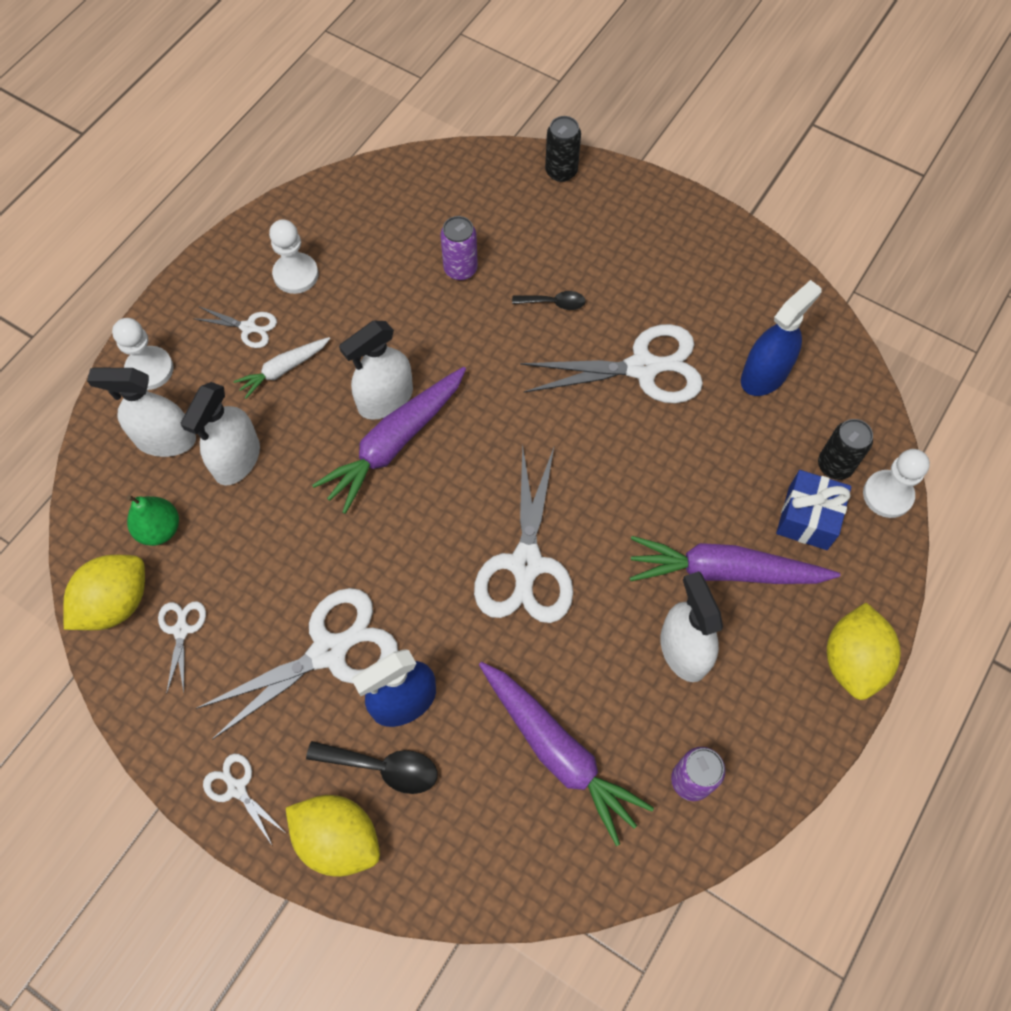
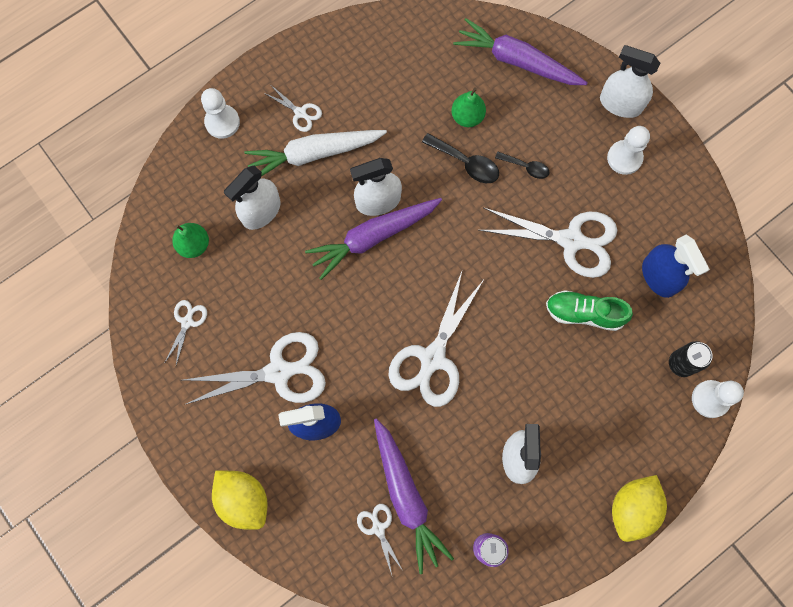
camera: 20 degrees right, 10 degrees up
(115, 603) = (150, 287): yellow lemon -> none
(165, 440) = (217, 180): white spray bottle -> white spray bottle (620, 104)
(237, 788) = (190, 442): white scissors -> white scissors (378, 528)
(284, 369) = (315, 154): white carrot -> white carrot, size x1.82
(296, 274) = (347, 82): white pawn -> white pawn (624, 158)
(383, 767) = (288, 463): black spoon -> black spoon (466, 163)
(460, 269) = (467, 117): purple can -> green pear
(561, 171) = (571, 60): black can -> none
(693, 446) = (584, 313): none -> green shoe
(725, 571) = (569, 413): purple carrot -> purple carrot (517, 61)
(764, 375) = (659, 276): blue spray bottle -> blue spray bottle turned 90 degrees clockwise
(808, 518) = (644, 395): blue gift -> none

